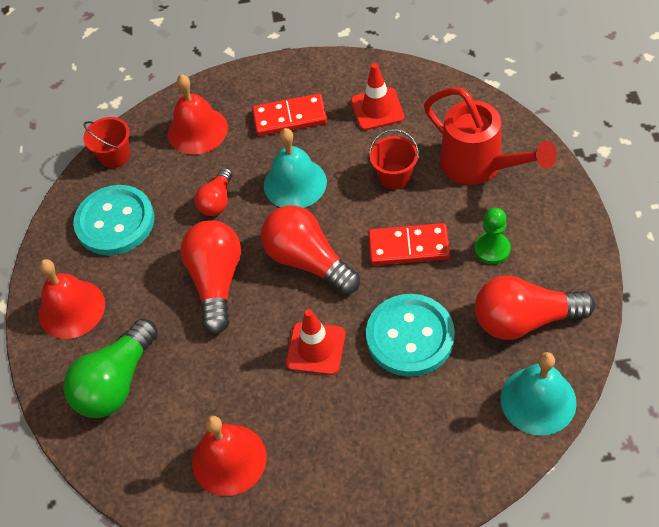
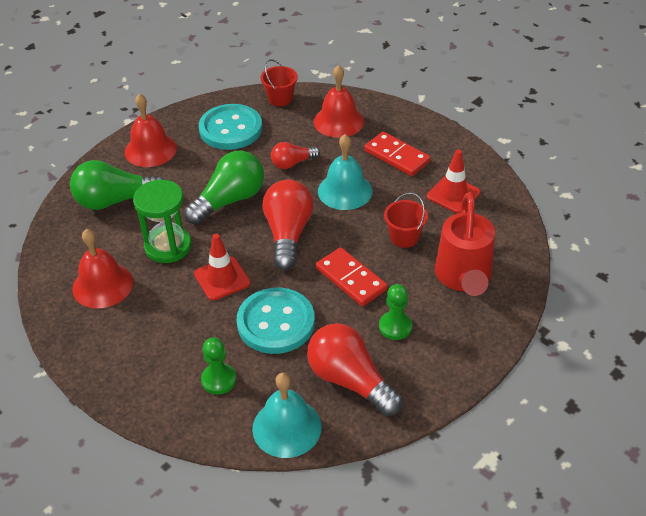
camera: 45 degrees right, 10 degrees down
(216, 282) = (229, 200): red light bulb -> green light bulb
(229, 370) = (168, 246): none -> green hourglass
(440, 423) = (219, 380): none -> green pawn

